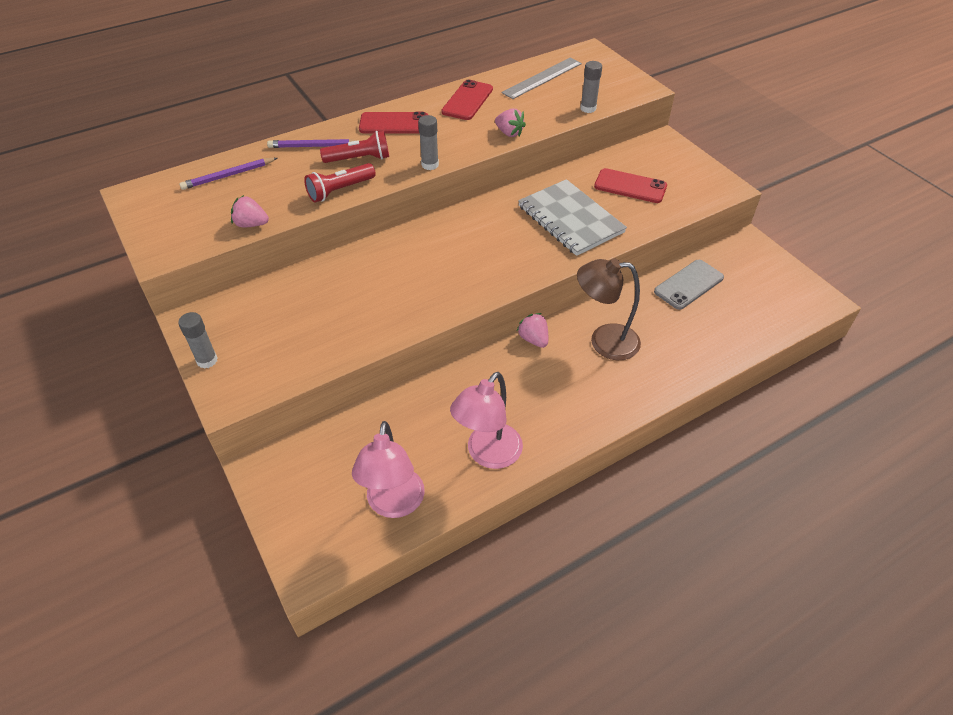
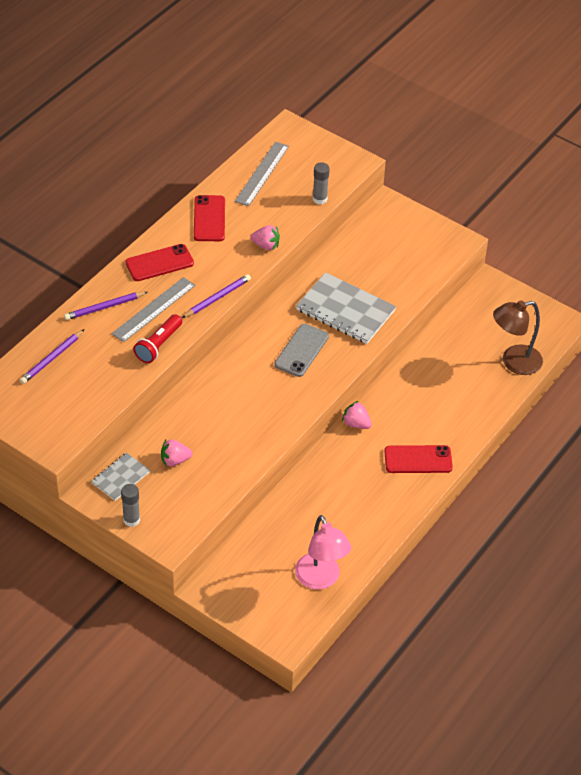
camera: 25 degrees left, 0 degrees up
(230, 313) = (120, 477): none -> grey notebook
(251, 224) = (107, 398): pink strawberry -> pink strawberry (175, 460)
(359, 159) = (153, 309): red flashlight -> grey ruler
(430, 165) = (217, 298): grey glue stick -> purple pencil
(488, 454) = (368, 523): pink lamp -> none
(604, 341) = (411, 408): brown lamp -> brown lamp (514, 362)
(630, 186) = (379, 263): red phone -> red phone (418, 460)
(688, 284) = (456, 338): grey phone -> grey phone (301, 350)

